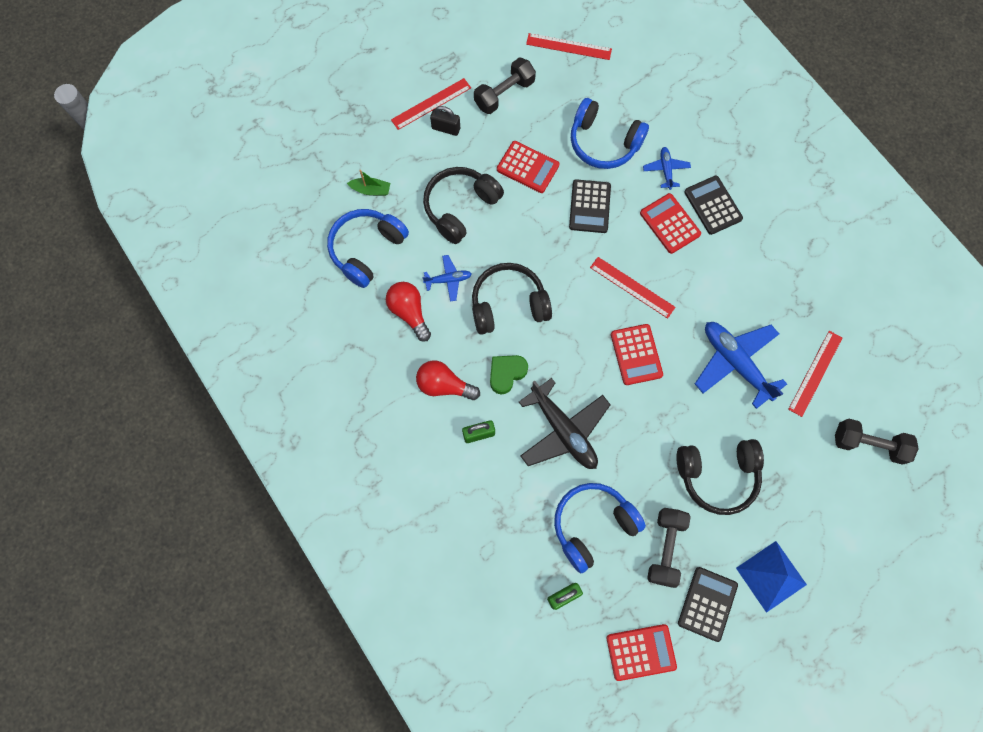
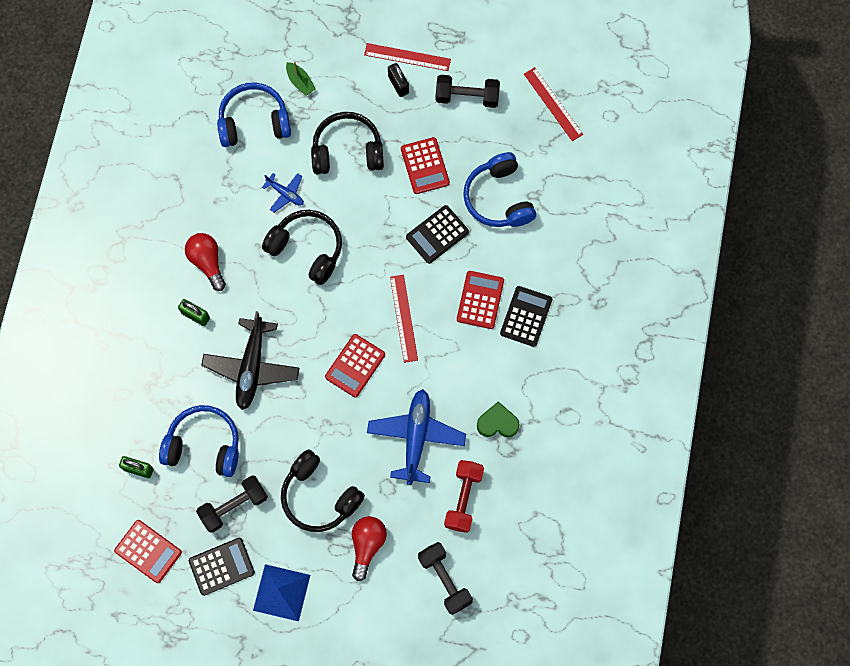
camera: 45 degrees right, 0 degrees up
(409, 312) = (236, 191): red light bulb -> red light bulb (367, 545)
(506, 374) = (255, 294): green heart -> green heart (497, 423)
(665, 170) = (521, 259): blue plane -> none
(815, 373) = (463, 498): red ruler -> red dumbbell

